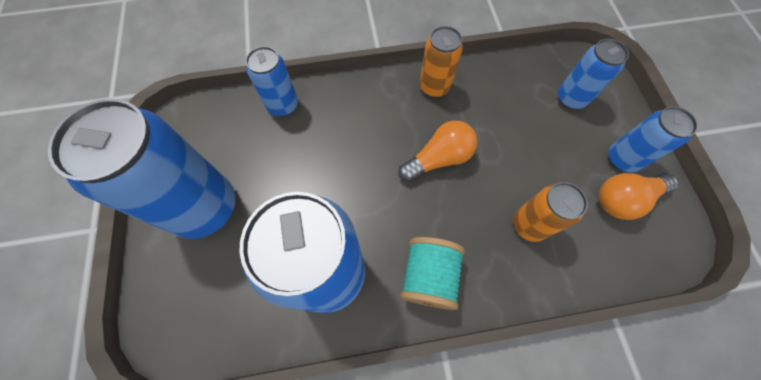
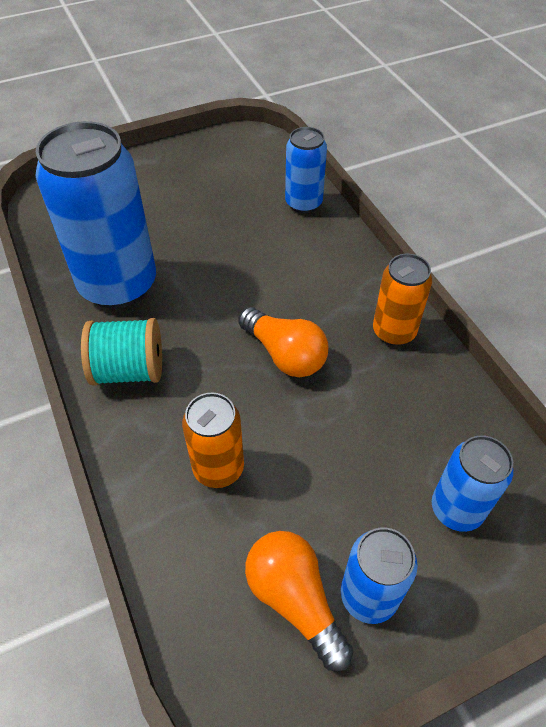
camera: 75 degrees right, 15 degrees down
(205, 208) = (168, 183): blue can -> none

